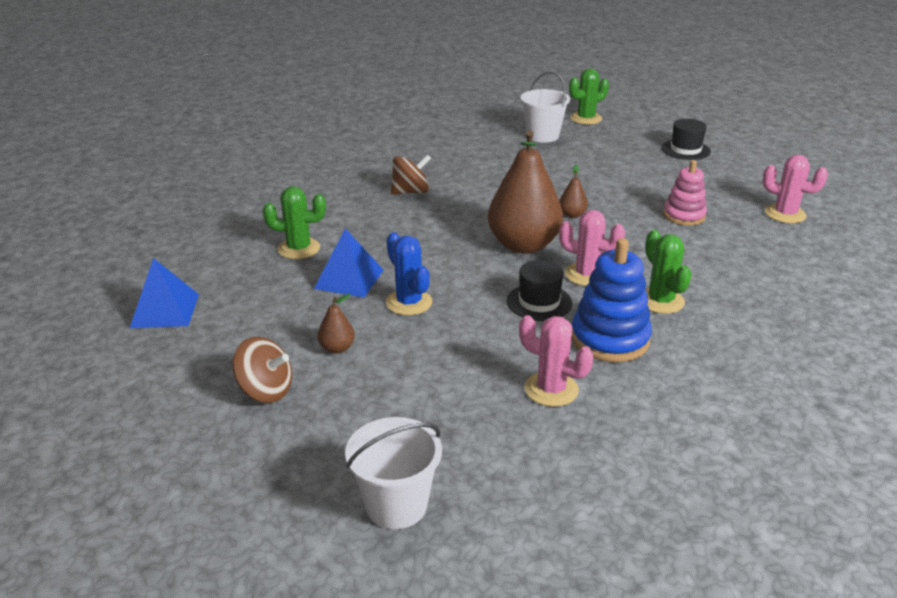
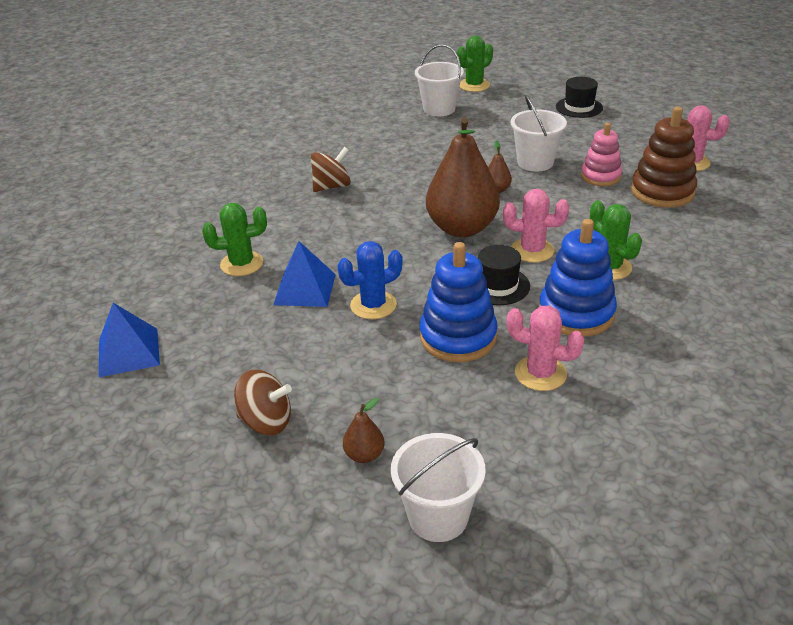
camera: 10 degrees left, 5 degrees up
(337, 348) = (320, 365): brown pear -> brown pear (364, 455)
(409, 302) = (373, 305): blue cactus -> blue cactus turned 75 degrees counterclockwise
(481, 343) = (458, 337): none -> blue stacking toy
(621, 195) = (535, 162): none -> white bucket
(744, 238) = (662, 192): none -> brown stacking toy

